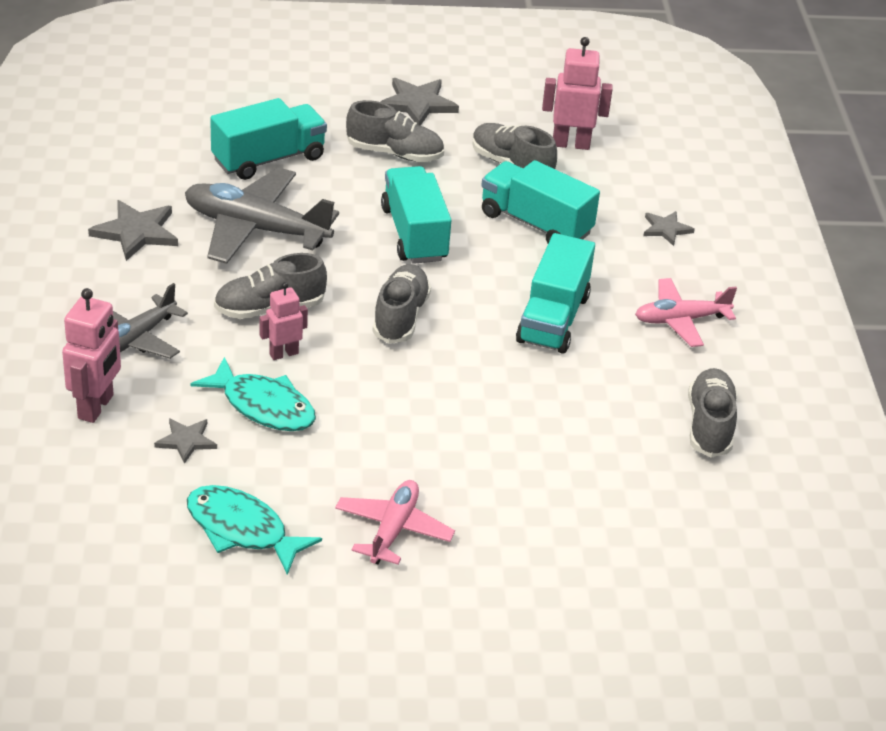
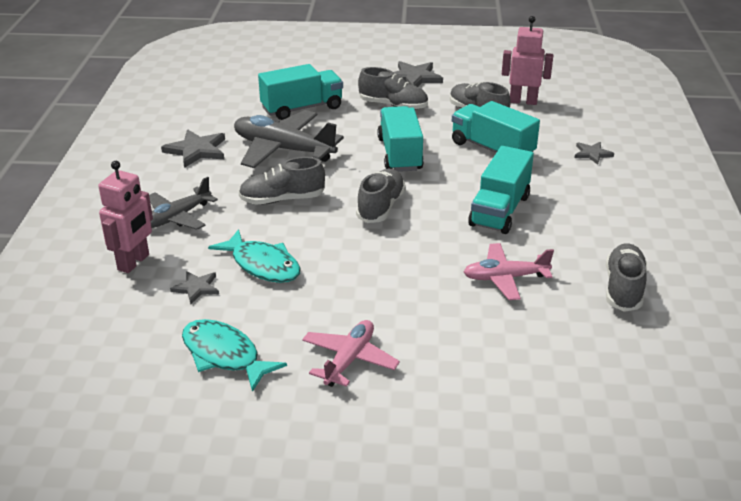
camera: 10 degrees right, 5 degrees down
(283, 353) = (286, 229): pink robot -> none
(681, 320) = (601, 213): pink plane -> pink plane (505, 278)

